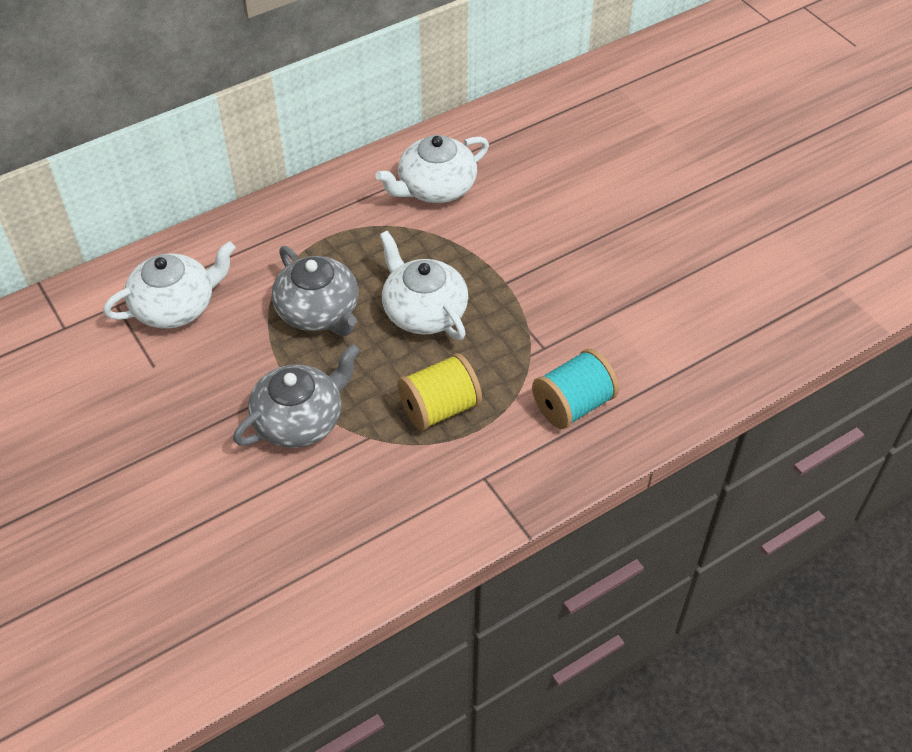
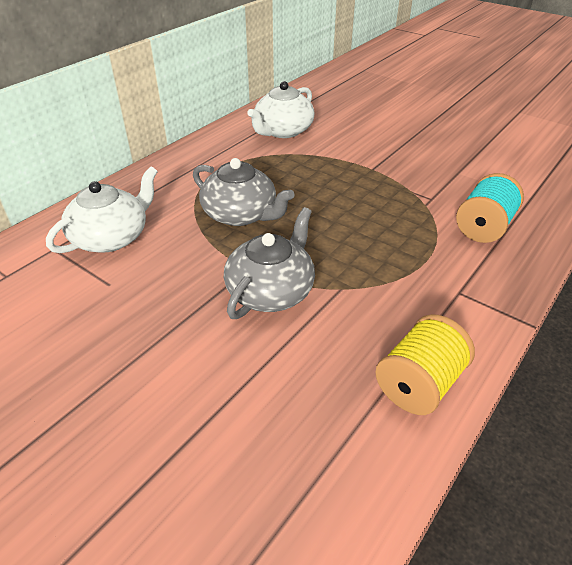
camera: 20 degrees left, 10 degrees down
(424, 311) = (325, 197): white teapot -> none
(439, 408) = (385, 253): yellow spool -> yellow spool (419, 384)

